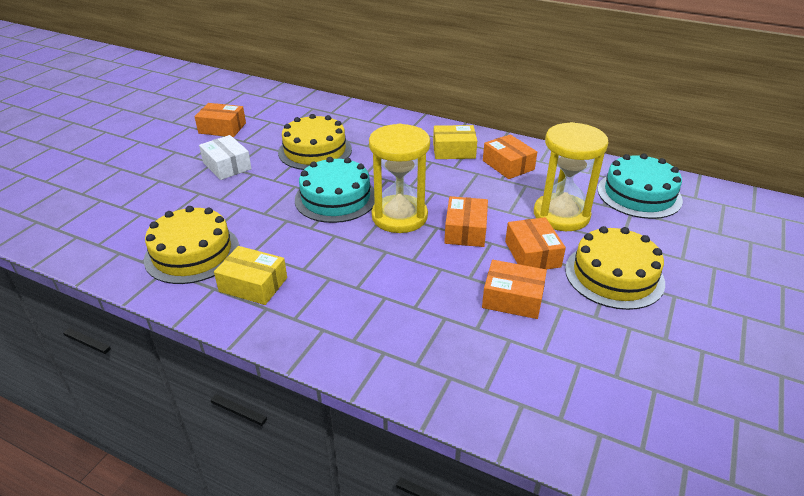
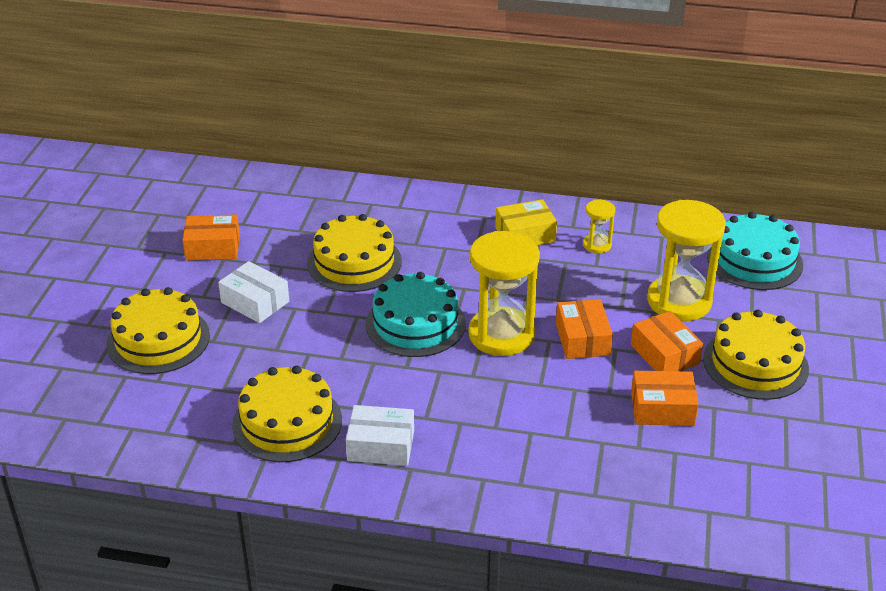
camera: 15 degrees left, 0 degrees up
(142, 179) = (158, 340): none -> yellow cake
(253, 284) = (381, 446): yellow box -> white box
(508, 165) = (597, 245): orange box -> yellow hourglass

